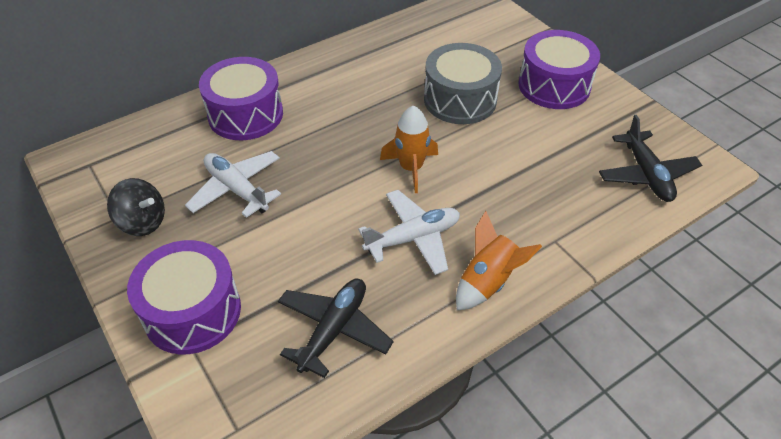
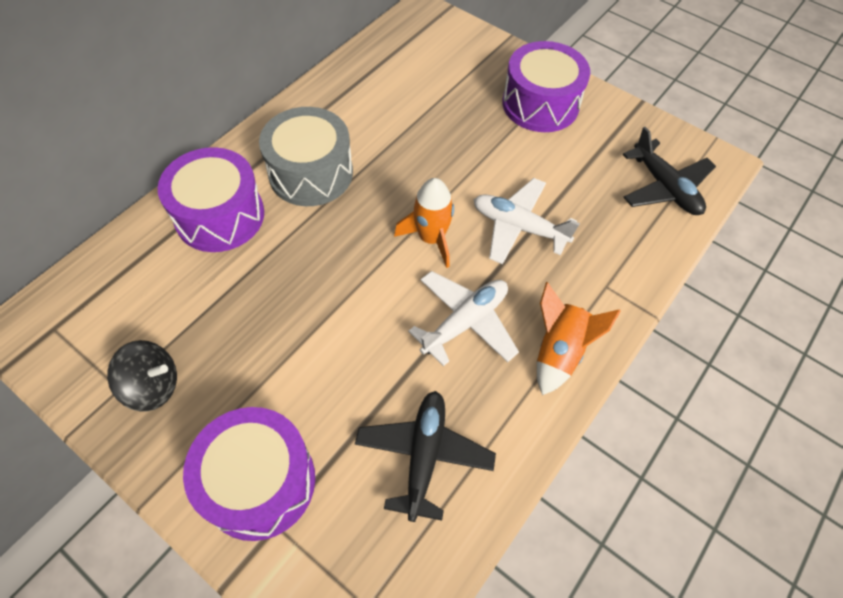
camera: 20 degrees left, 10 degrees up
(237, 189) = (248, 314): white plane -> white plane (518, 227)
(460, 99) = (451, 142): grey drum -> grey drum (311, 173)

